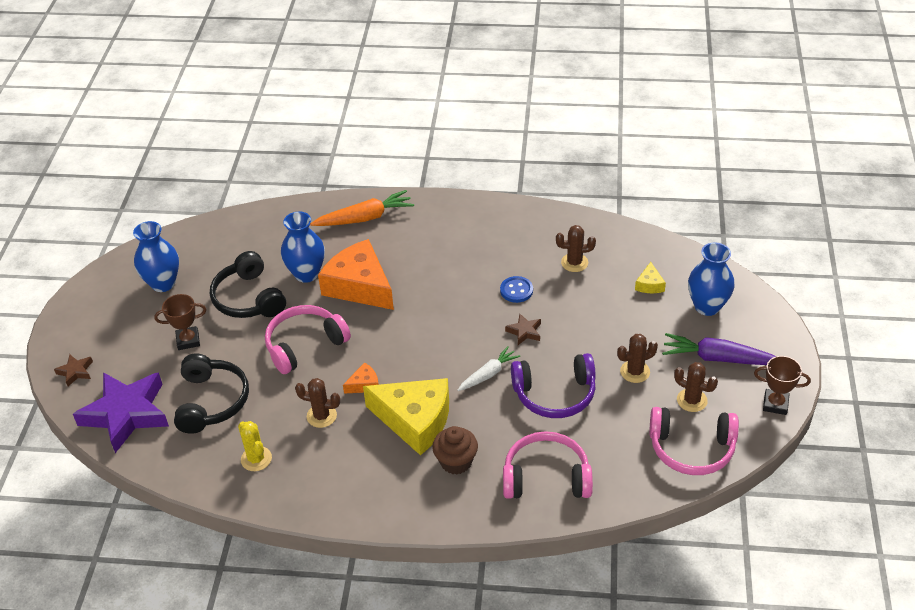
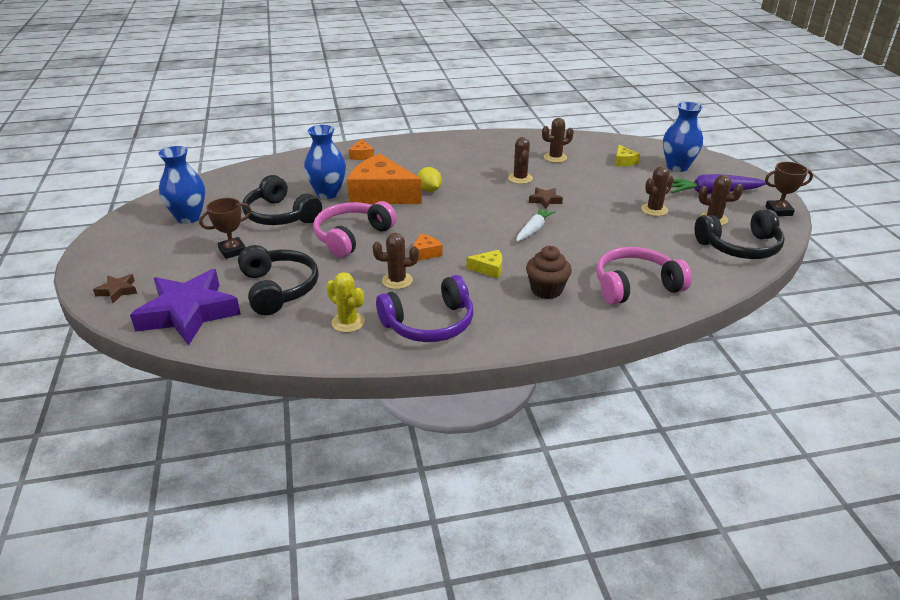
camera: 20 degrees left, 10 degrees down
(365, 218) = (361, 155): orange carrot -> orange cheese
(411, 290) = (429, 190): none -> yellow lemon
(415, 420) = (489, 269): yellow cheese -> yellow cheese, size x0.43
(516, 290) = (520, 178): blue button -> brown cactus
(555, 394) = (600, 233): purple headphones -> purple headphones (429, 323)
(691, 448) = (740, 247): pink headphones -> black headphones

